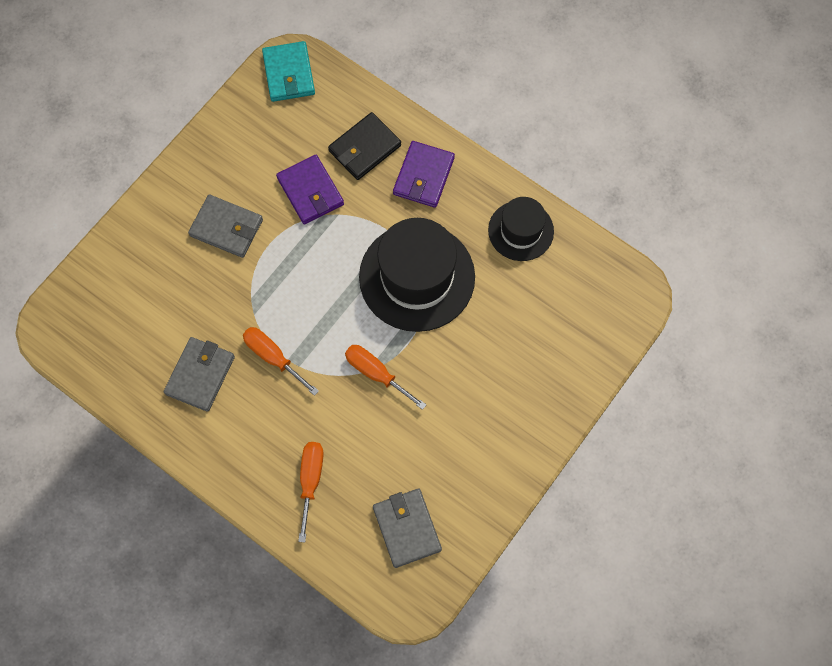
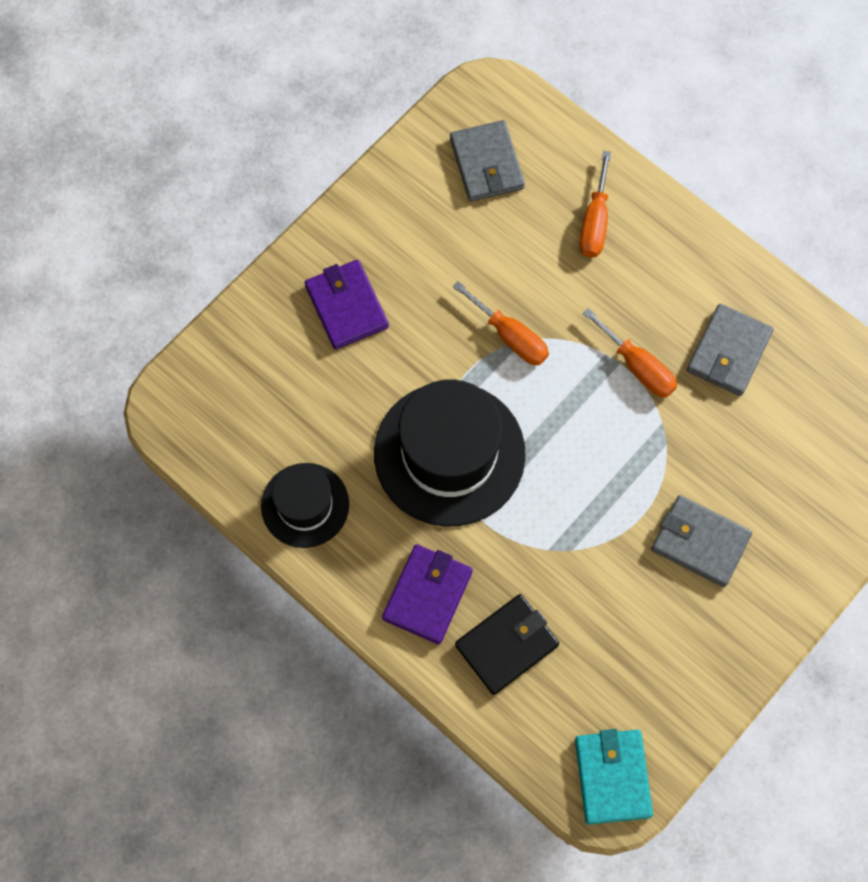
camera: 175 degrees left, 0 degrees up
(310, 191) = (585, 586): purple wallet -> purple wallet (346, 306)

